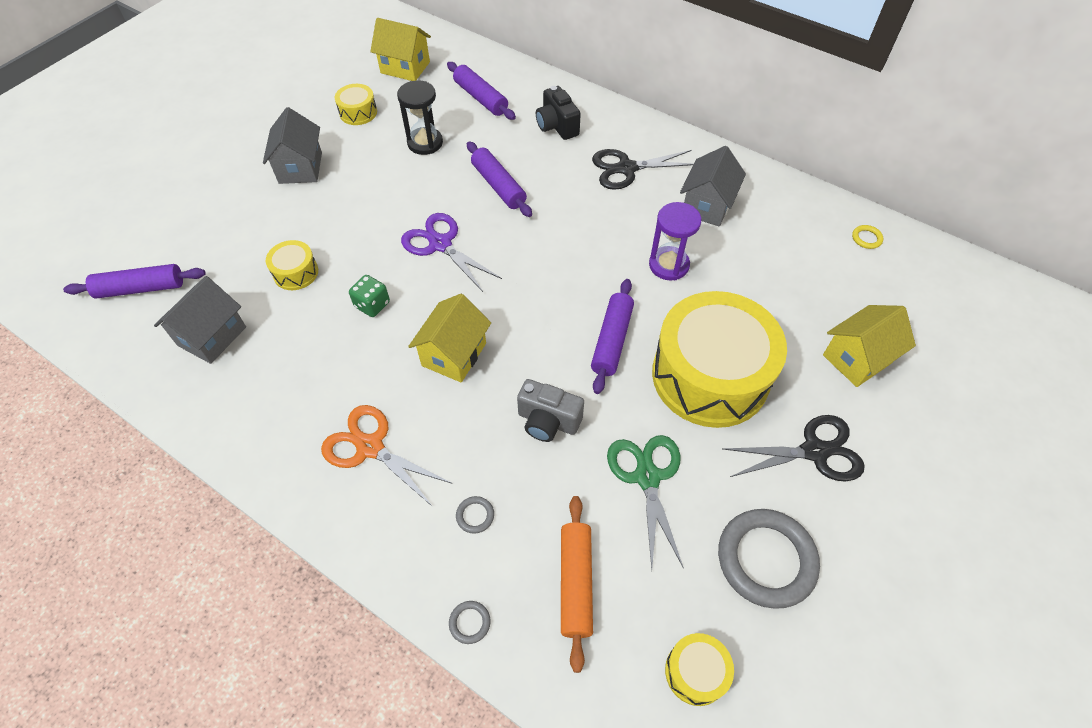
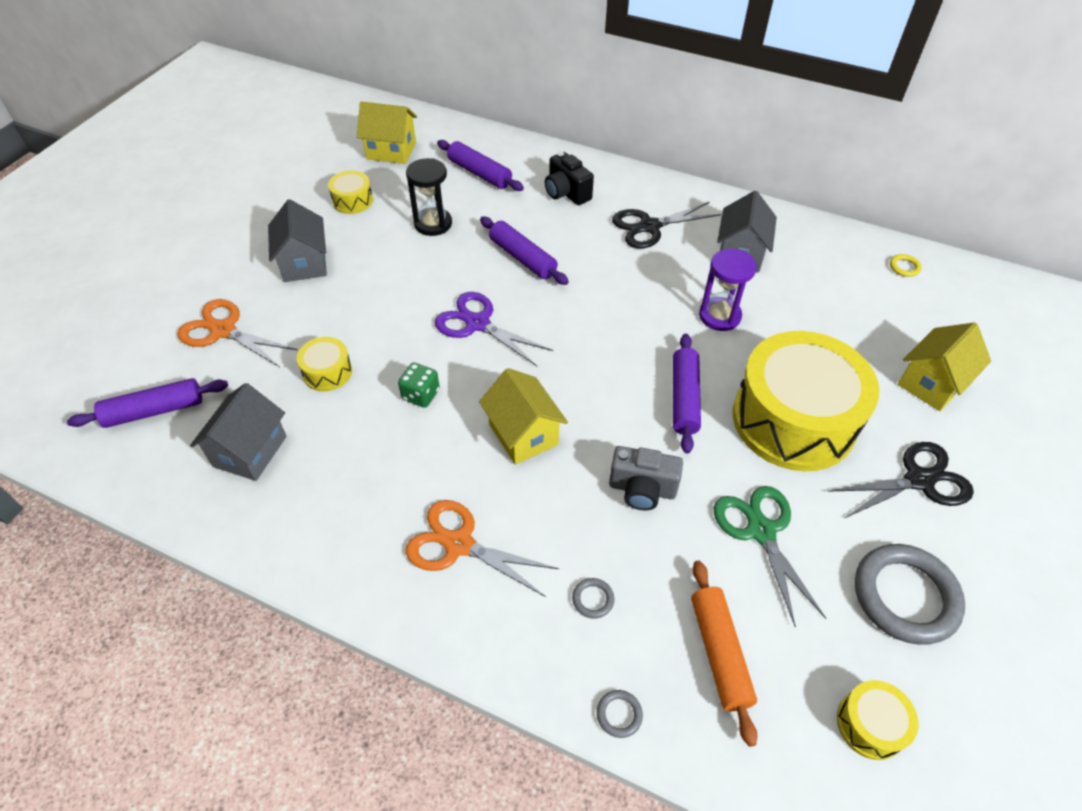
camera: 10 degrees left, 5 degrees down
(215, 222) = (223, 331): none -> orange scissors
(454, 354) = (523, 434): yellow house -> yellow house turned 45 degrees counterclockwise

